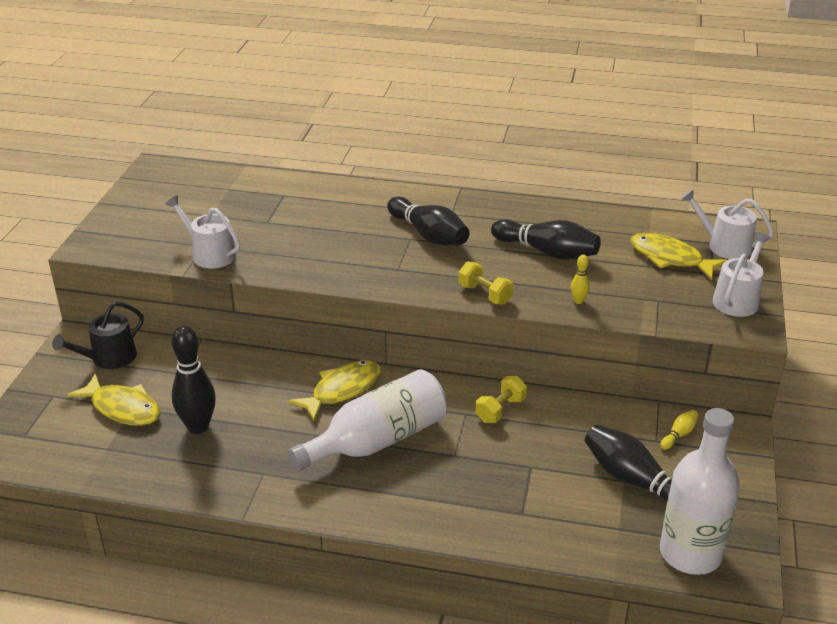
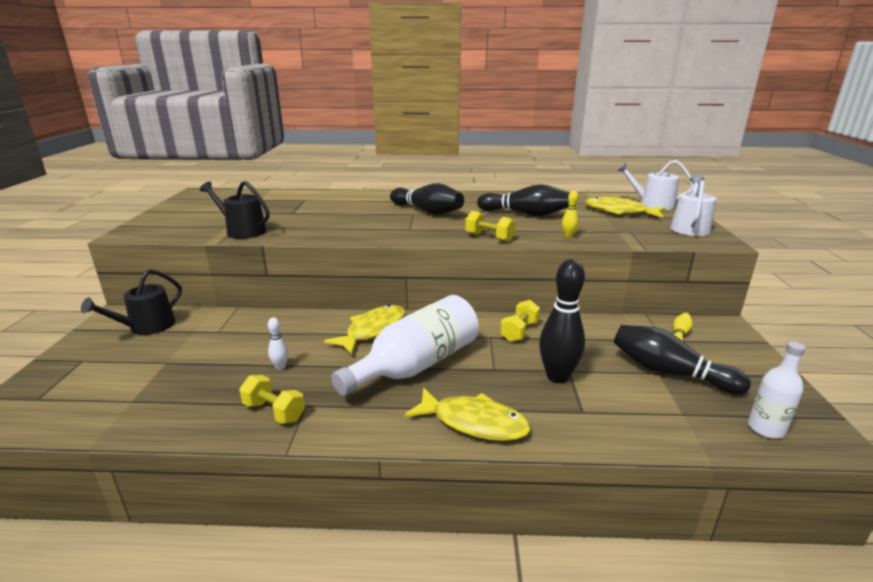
camera: 10 degrees left, 10 degrees down
(123, 408) = (155, 364): yellow fish -> yellow fish (474, 422)
(198, 427) = (234, 371): black bowling pin -> black bowling pin (557, 377)
(209, 254) = (242, 231): white watering can -> black watering can
(234, 476) = (274, 411): none -> yellow dumbbell
(242, 426) = (280, 367): none -> white bowling pin
(690, 553) = (766, 428): white bottle -> white bottle, size x0.52

